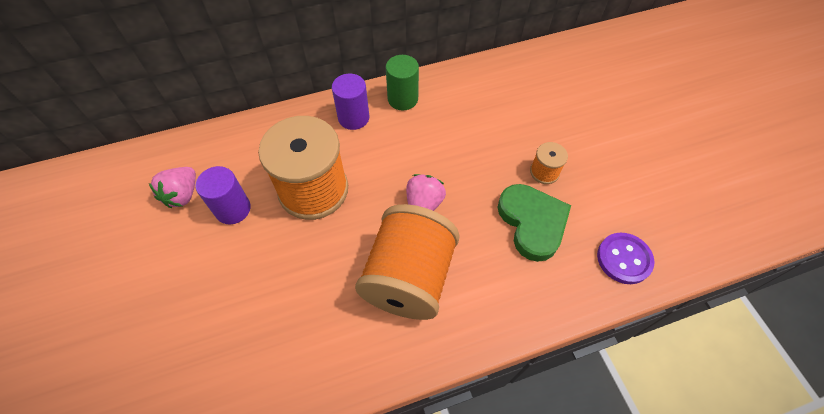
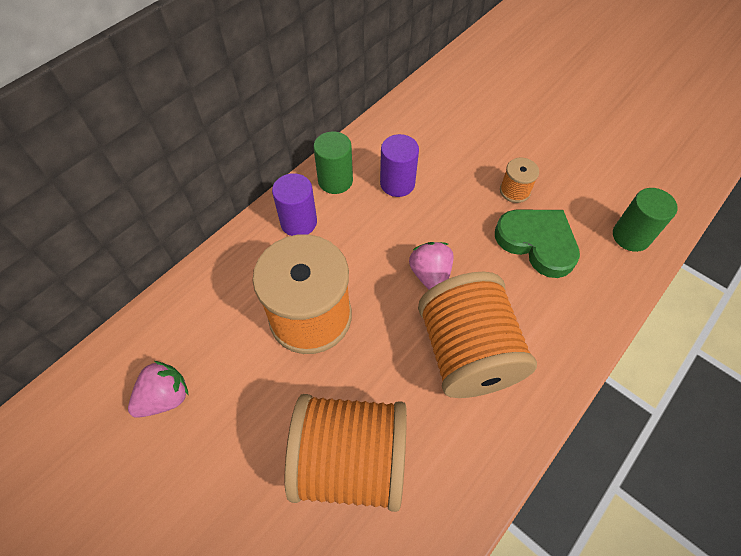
camera: 30 degrees left, 0 degrees up
(182, 195) = (165, 397): pink strawberry -> pink strawberry turned 120 degrees counterclockwise
(233, 209) = (237, 382): purple cylinder -> purple cylinder (397, 183)
(268, 305) = (350, 460): none -> orange spool
(624, 259) = (631, 236): purple button -> green cylinder

